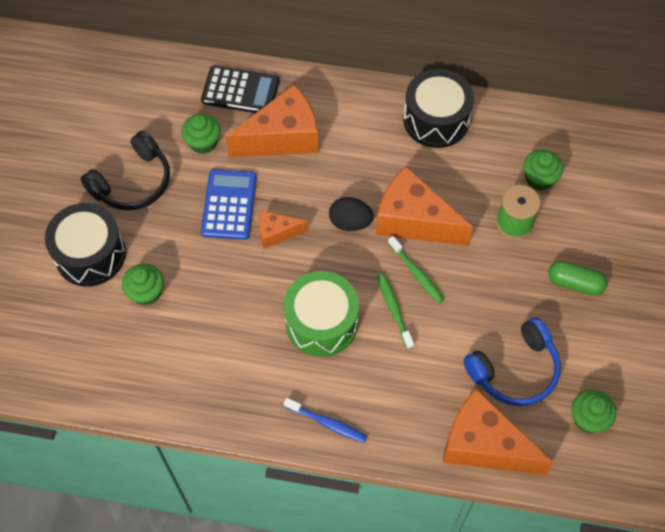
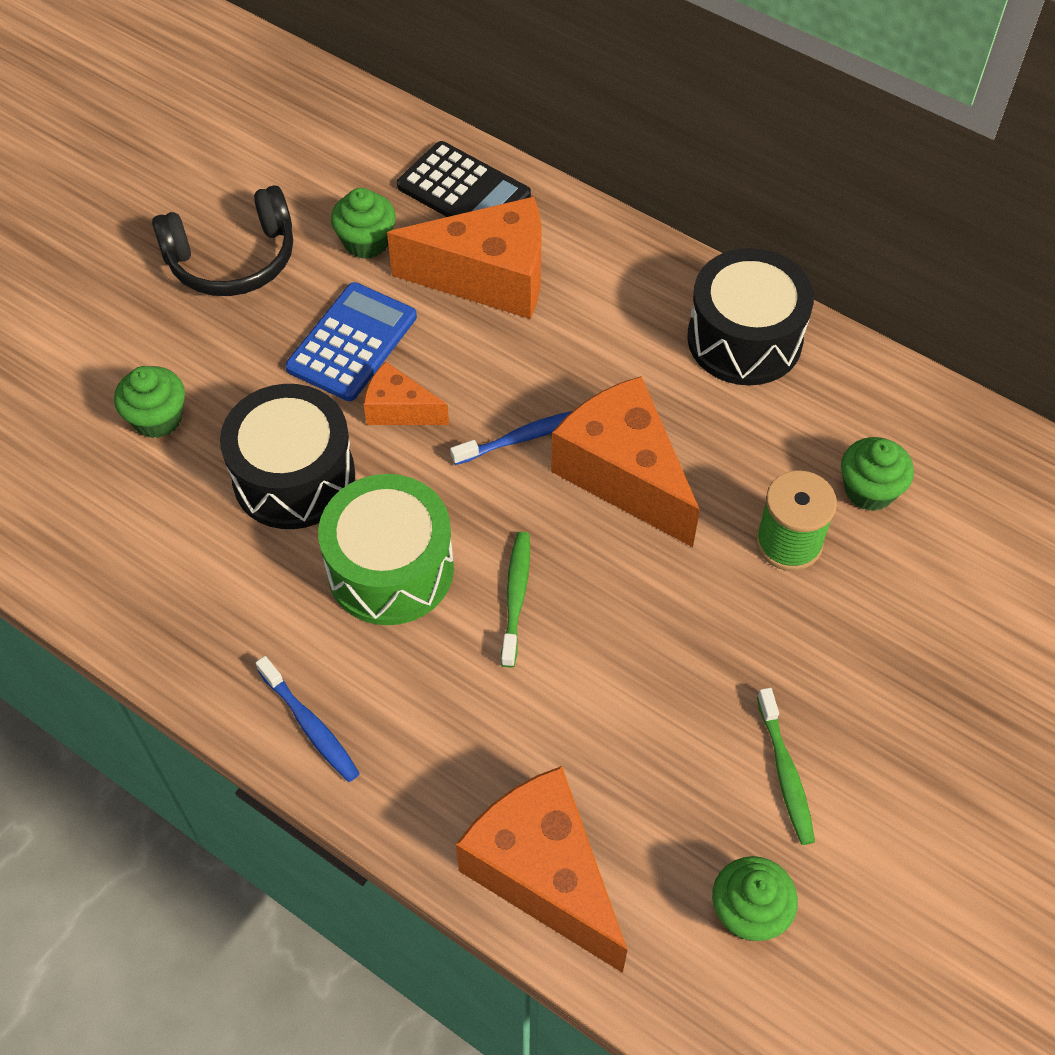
camera: 25 degrees right, 5 degrees down
(90, 254) = (112, 334): black drum -> black drum (294, 477)
(350, 222) = (521, 438): black egg -> blue toothbrush
(416, 273) = (583, 556): green toothbrush -> green toothbrush (785, 773)
(515, 370) = (663, 775): blue headphones -> none
(575, 283) = (843, 678): green capsule -> none

